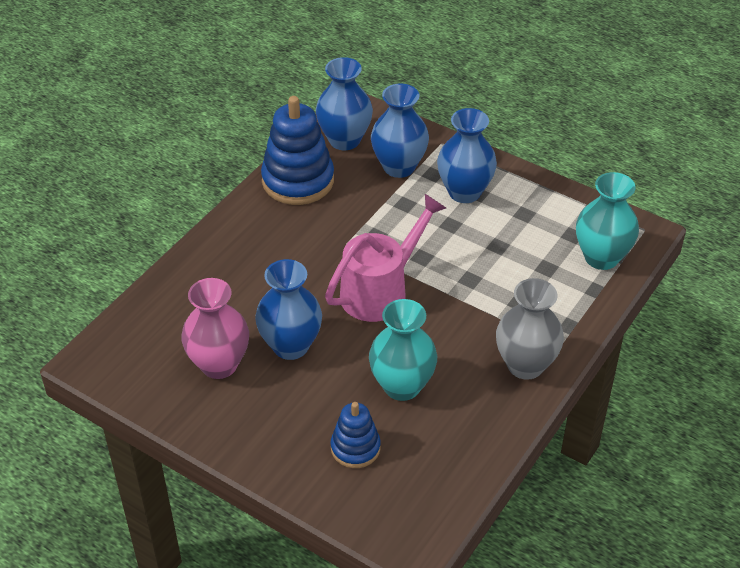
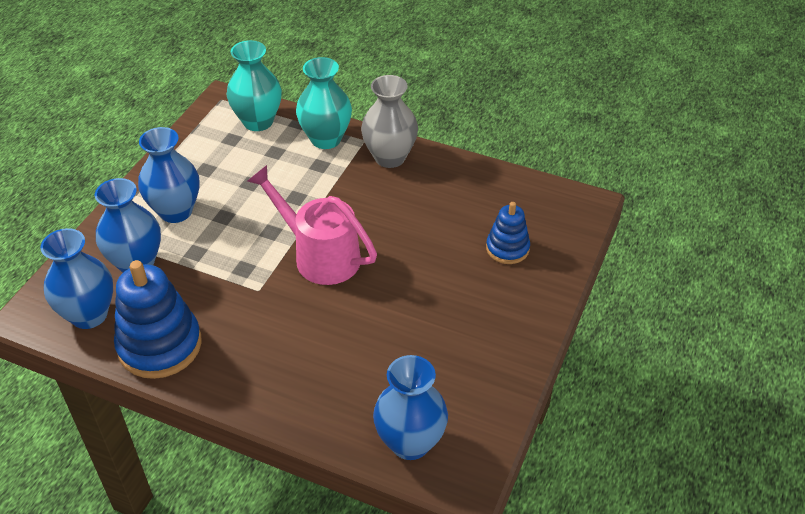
camera: 100 degrees left, 0 degrees up
(219, 364) = (441, 362): pink vase -> none
(290, 346) = (403, 310): blue vase -> blue vase (410, 442)
(402, 386) = (432, 228): turquoise vase -> turquoise vase (326, 139)

